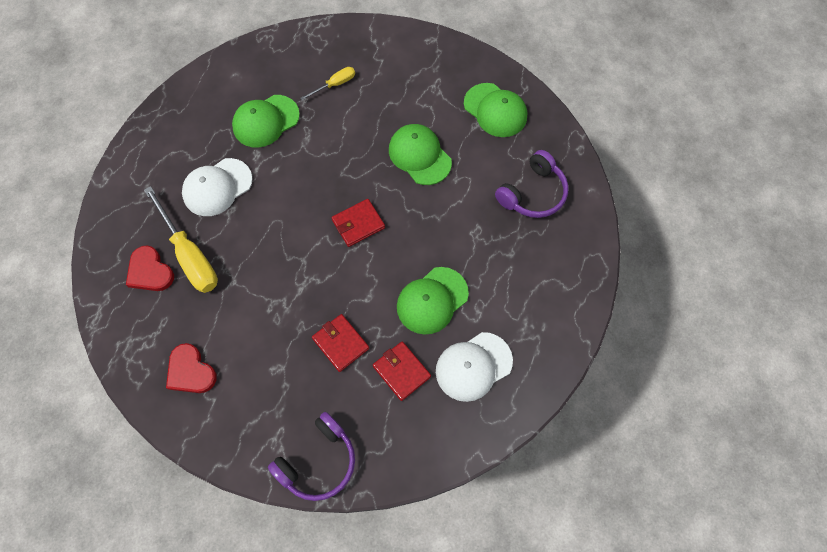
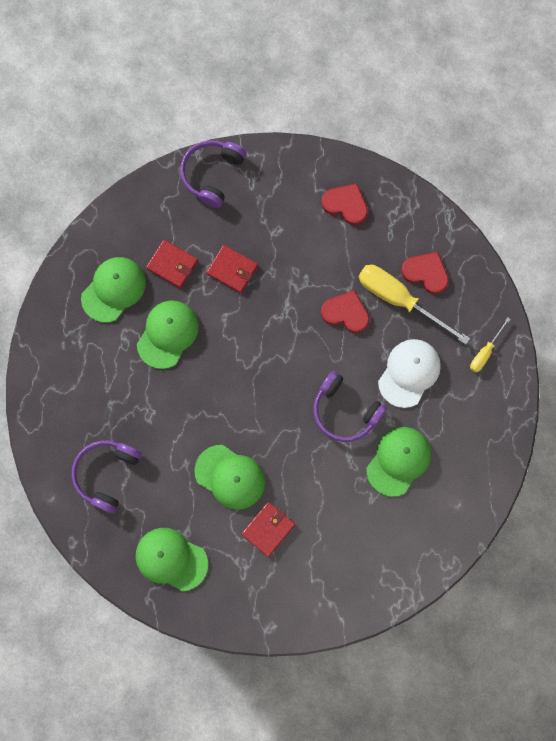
camera: 160 degrees right, 10 degrees up
(247, 260) = (346, 313): none -> red heart
(292, 175) = (345, 411): none -> purple headphones
(335, 85) = (348, 530): yellow screwdriver -> yellow screwdriver (485, 352)
(358, 224) = (261, 383): red wallet -> red wallet (268, 529)
(473, 366) = (113, 289): white cap -> green cap

